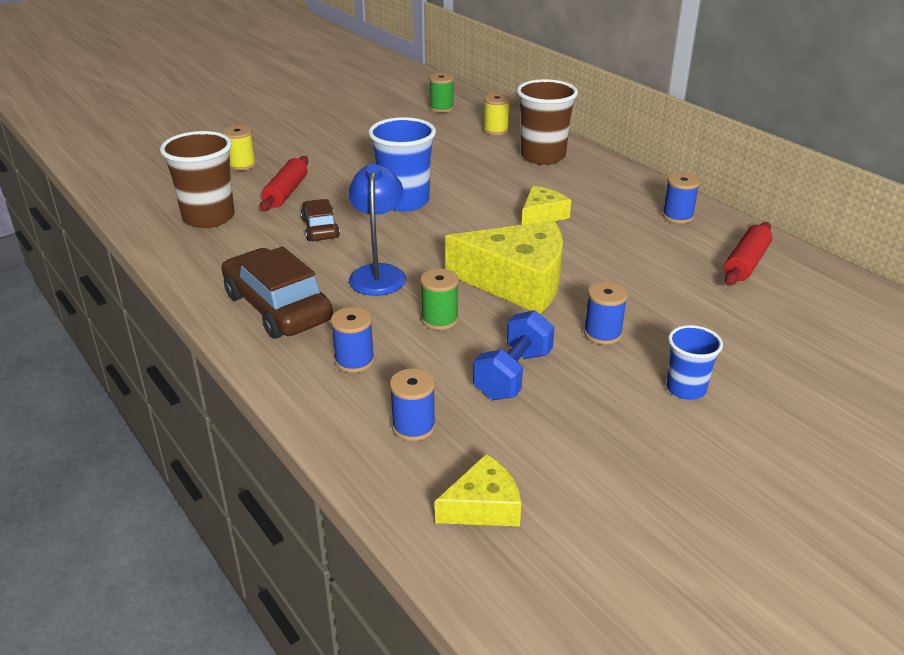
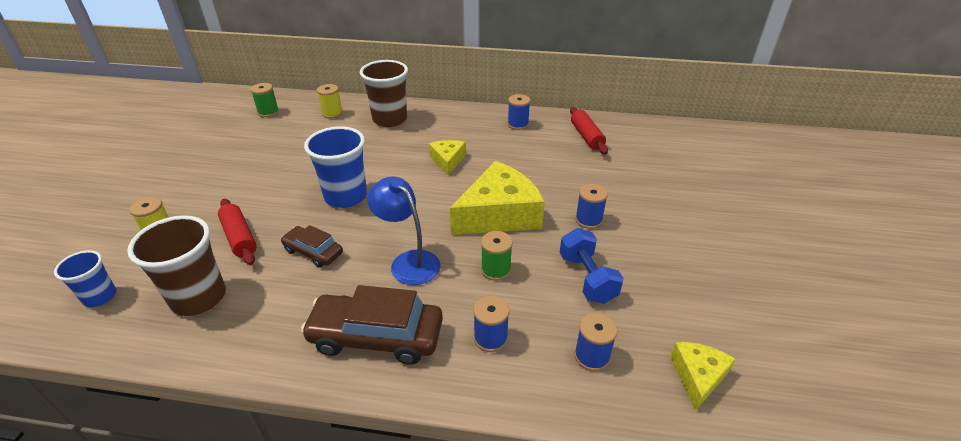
camera: 45 degrees left, 5 degrees up
(686, 389) = (667, 227): blue cup -> blue cup (100, 297)

